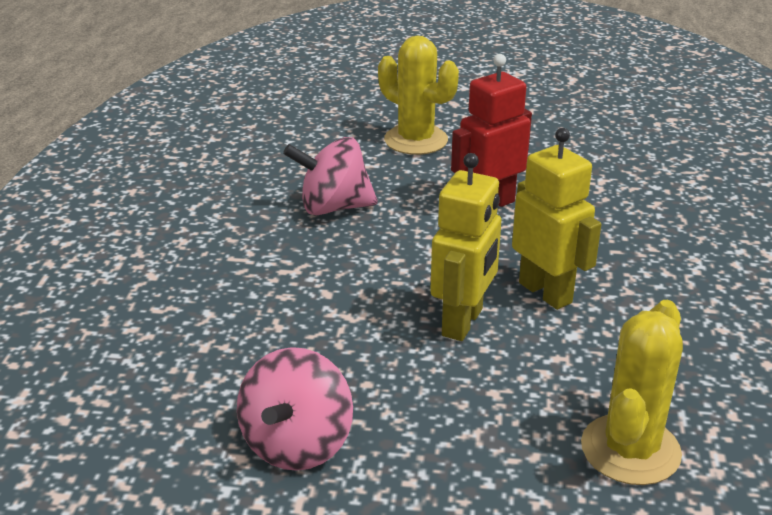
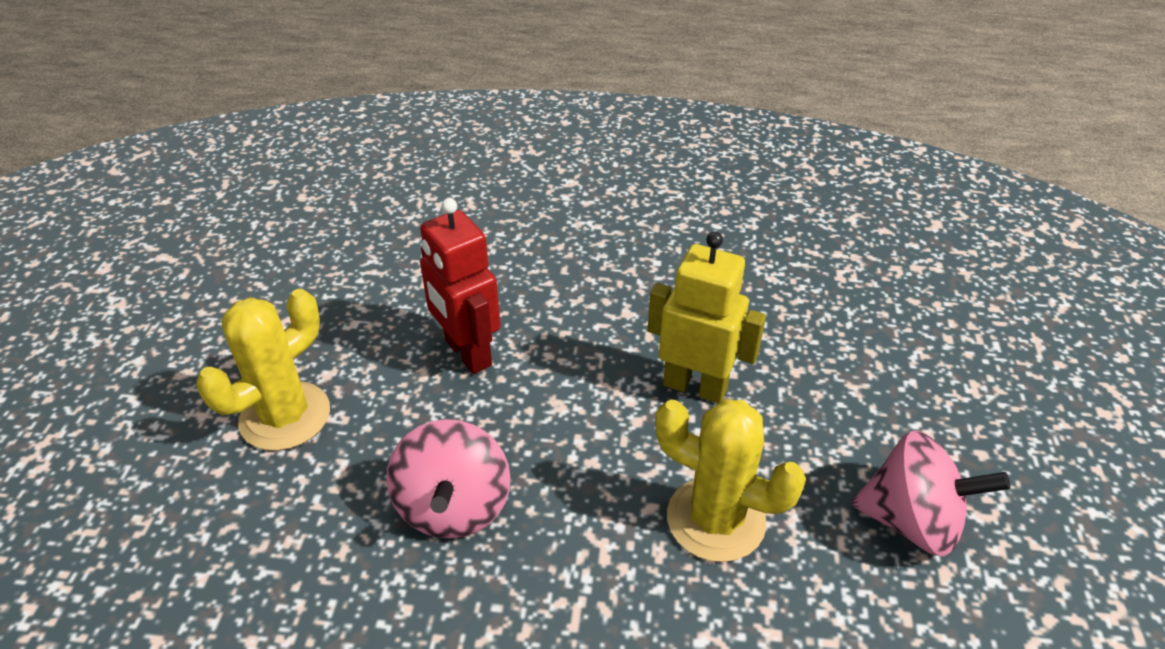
camera: 90 degrees left, 10 degrees up
(545, 292) = (638, 323): yellow robot -> none
(630, 450) = (847, 296): yellow cactus -> yellow cactus (715, 519)

